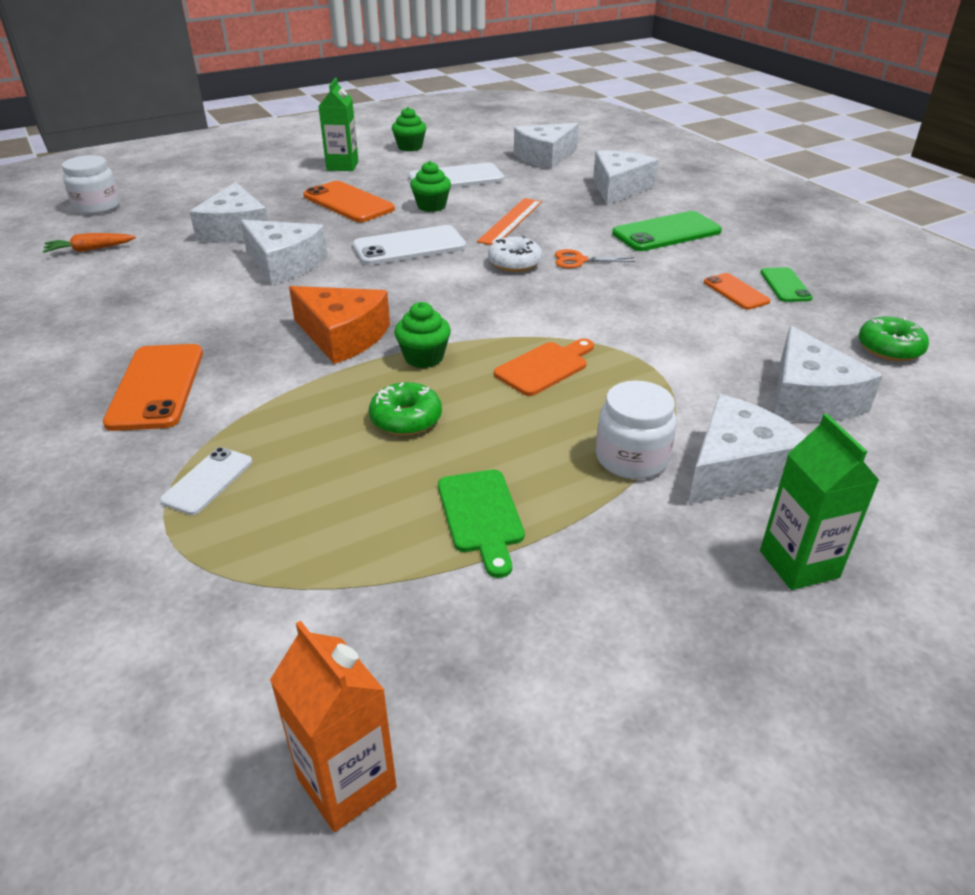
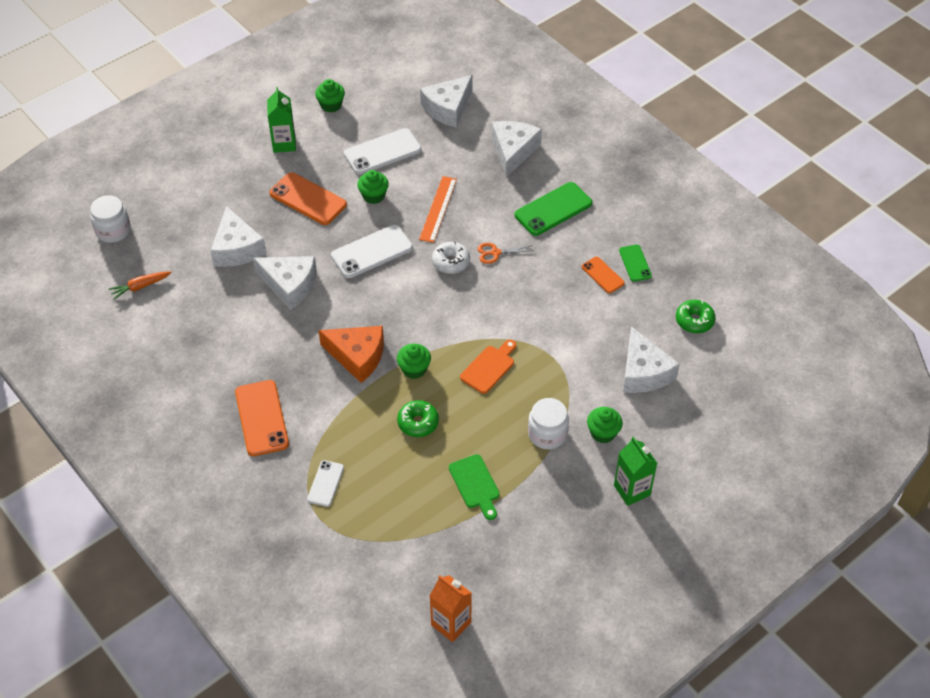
camera: 10 degrees left, 15 degrees up
(737, 468) = (603, 433): white cheese -> green cupcake

